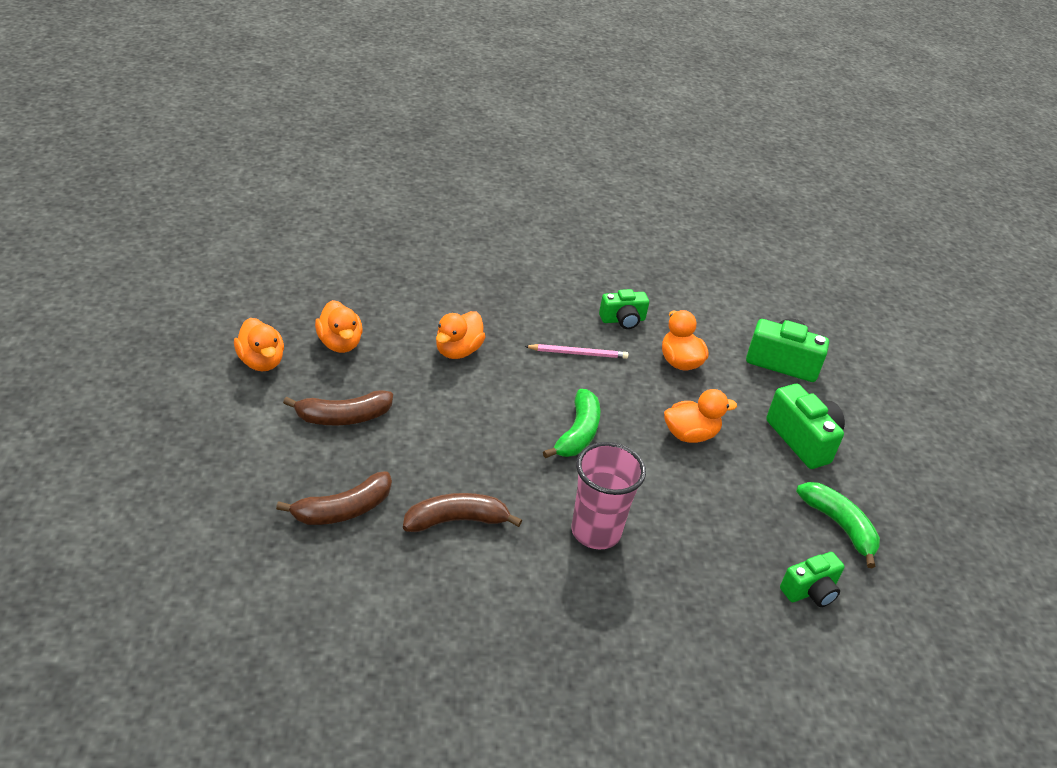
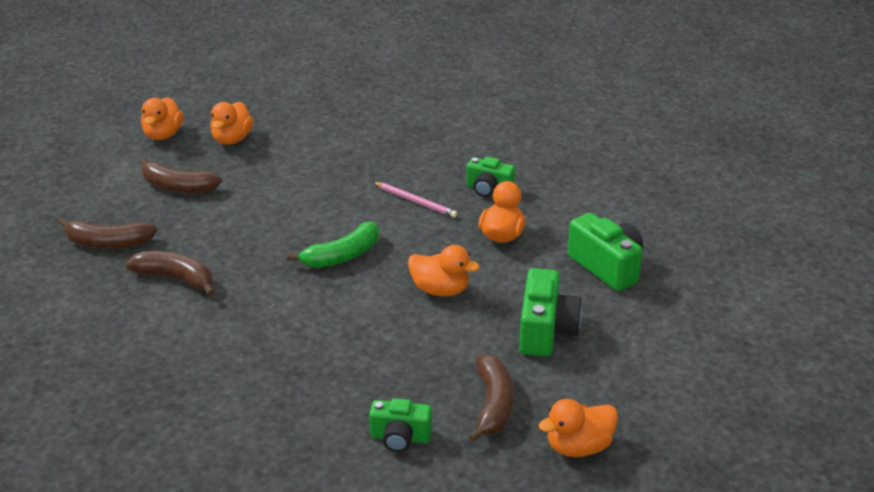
camera: 40 degrees right, 5 degrees down
(458, 351) = (316, 170): orange duck -> orange duck (578, 447)
(596, 532) = (271, 325): pink cup -> none
(839, 526) = (493, 405): green banana -> brown banana

